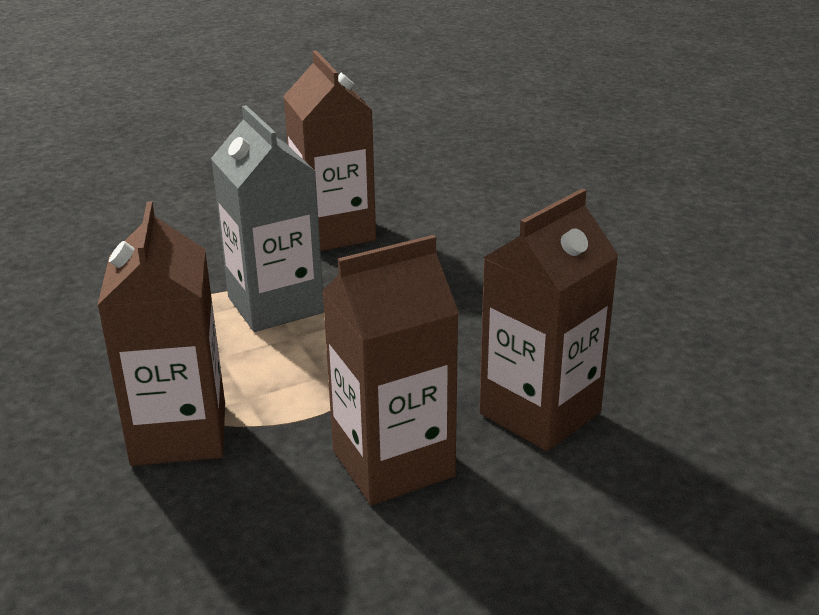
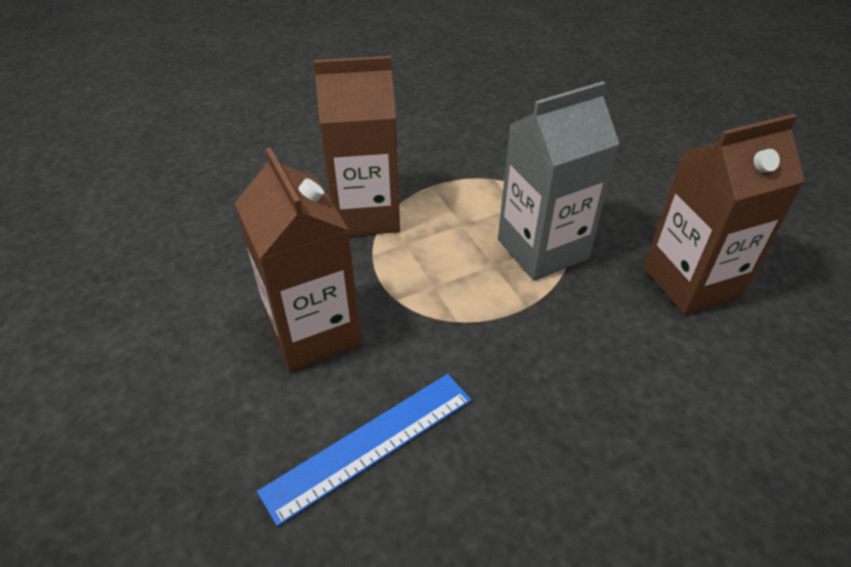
camera: 90 degrees right, 15 degrees up
(540, 413) = (369, 444): brown carton -> blue ruler

